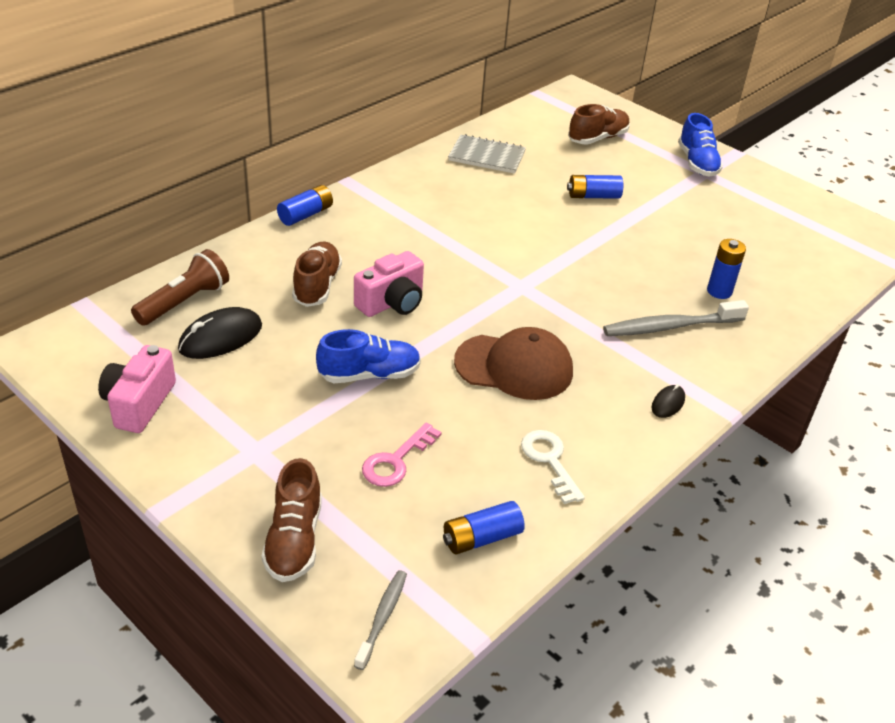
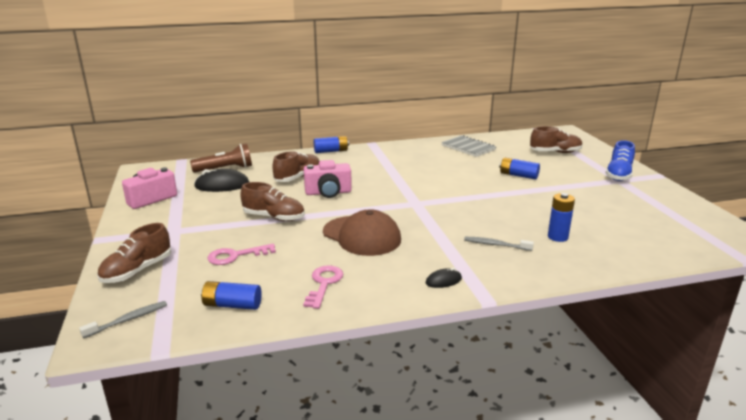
camera: 35 degrees right, 15 degrees down
(369, 374) = (274, 217): blue shoe -> brown shoe
(549, 461) = (324, 284): white key -> pink key
(671, 327) = (496, 245): grey toothbrush -> grey toothbrush, size x0.58

